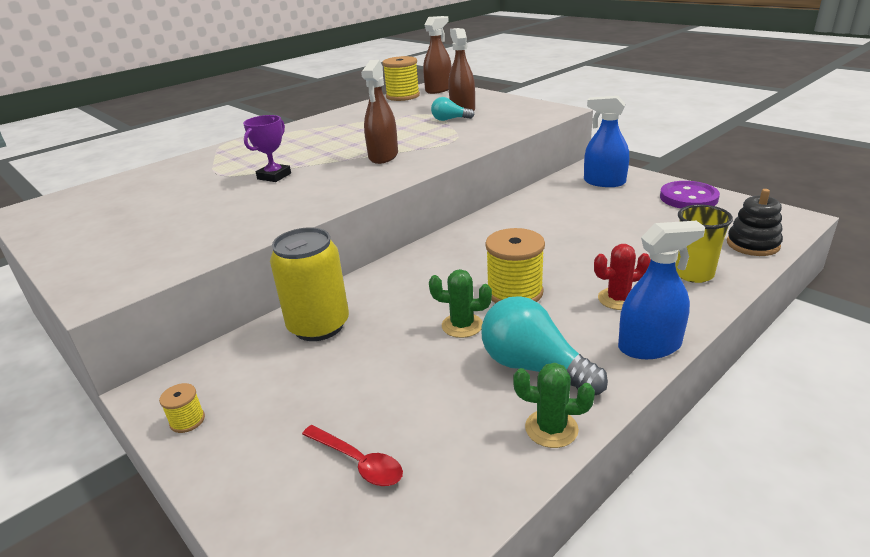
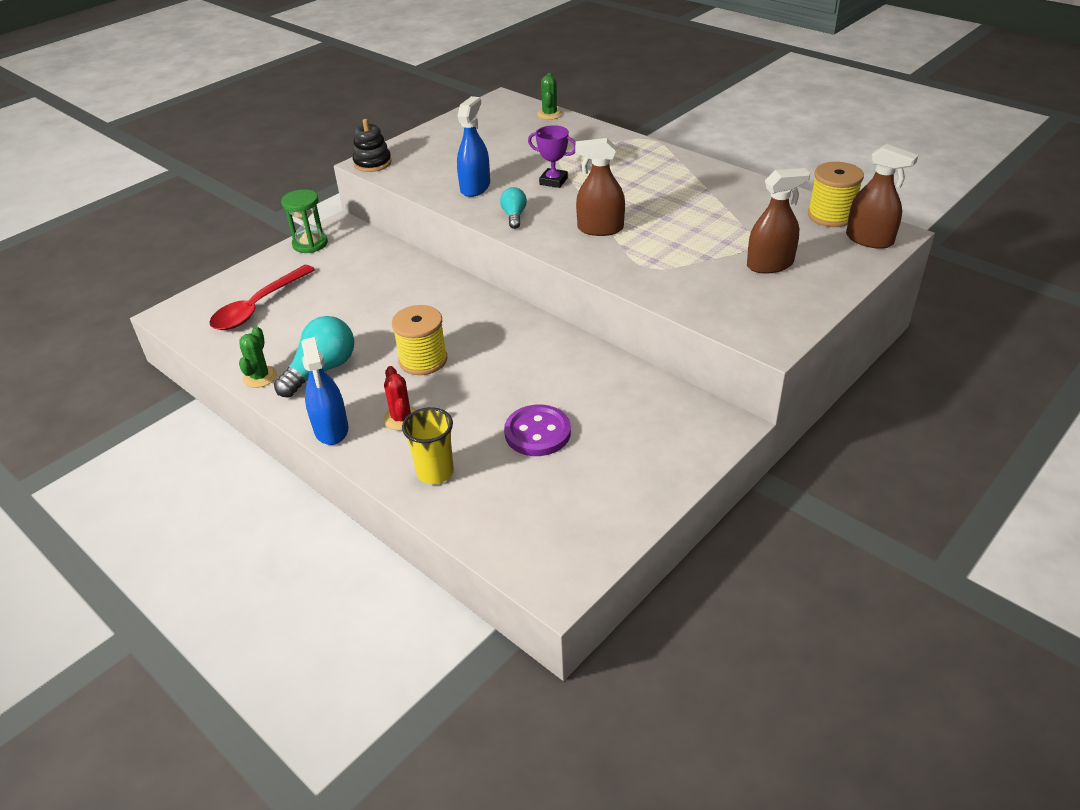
camera: 85 degrees right, 10 degrees up
(187, 420) = (310, 244): yellow spool -> green hourglass
(318, 326) = (395, 271): yellow can -> none
(358, 462) = (257, 307): red spoon -> red spoon, size x1.78
(449, 119) = (726, 258): turquoise light bulb -> turquoise light bulb (514, 216)
(462, 325) = (380, 335): green cactus -> green cactus (549, 114)
(604, 182) = (672, 430): blue spray bottle -> blue spray bottle (475, 187)
(688, 198) = (622, 499): purple button -> purple button (537, 433)
(752, 244) = (492, 530): black stacking toy -> black stacking toy (372, 163)

